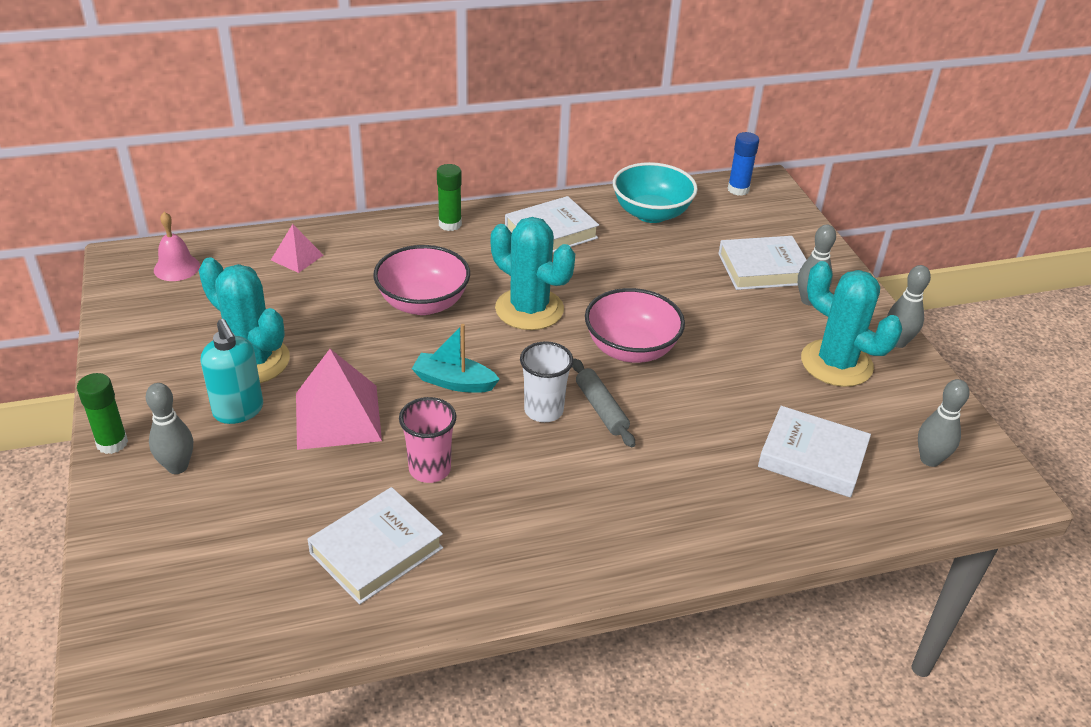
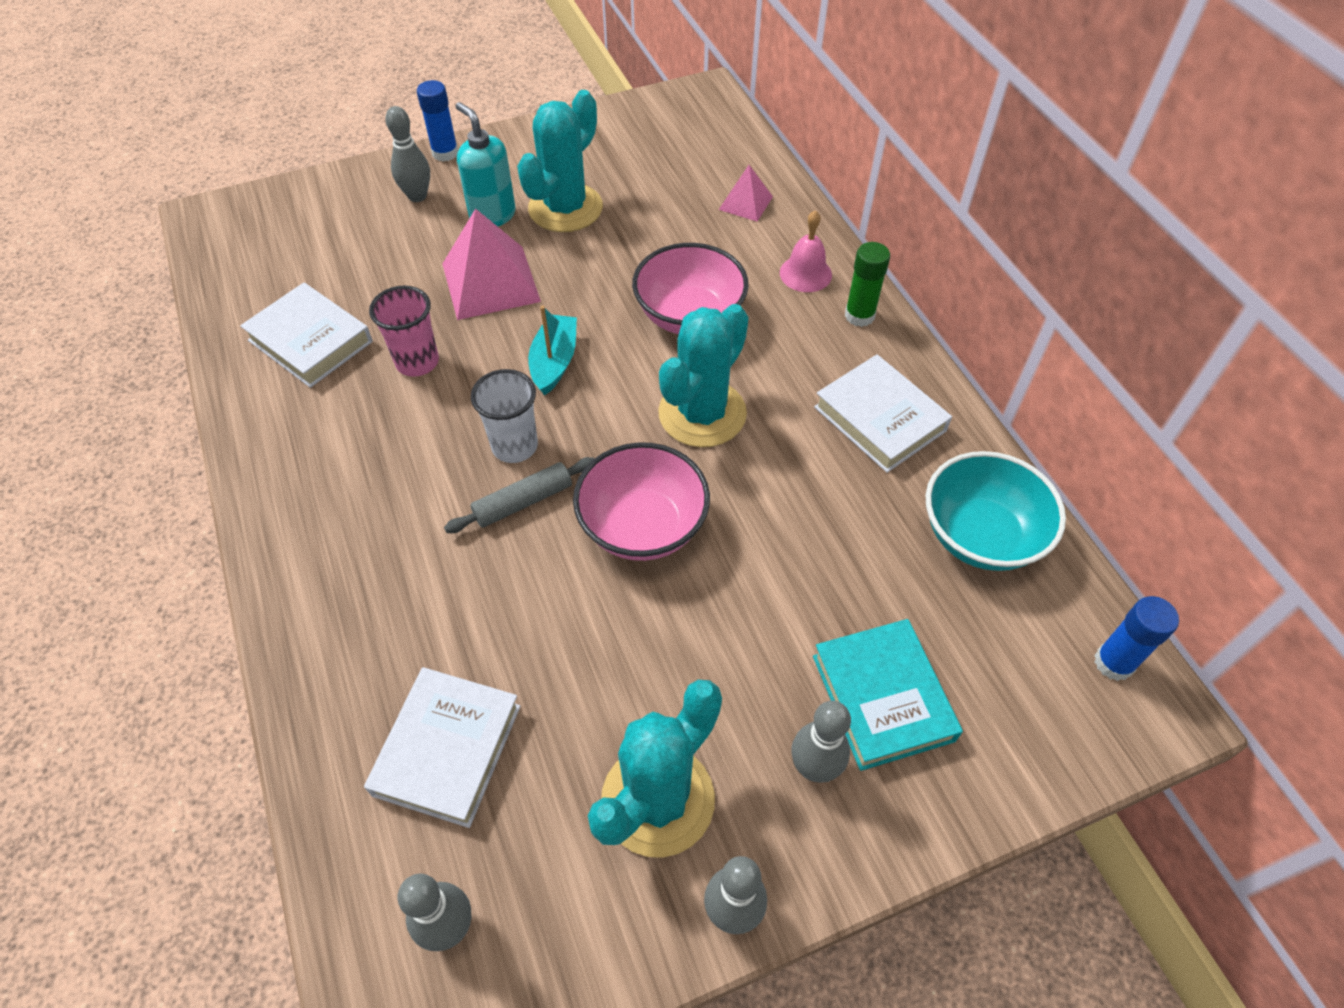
camera: 85 degrees right, 15 degrees up
(112, 443) = (445, 153): green glue stick -> blue glue stick
(176, 267) = (701, 127): pink bell -> pink bell (805, 273)
(238, 411) = (492, 215): turquoise soap dispenser -> turquoise soap dispenser turned 90 degrees clockwise
(763, 269) = (882, 698): white book -> turquoise book

